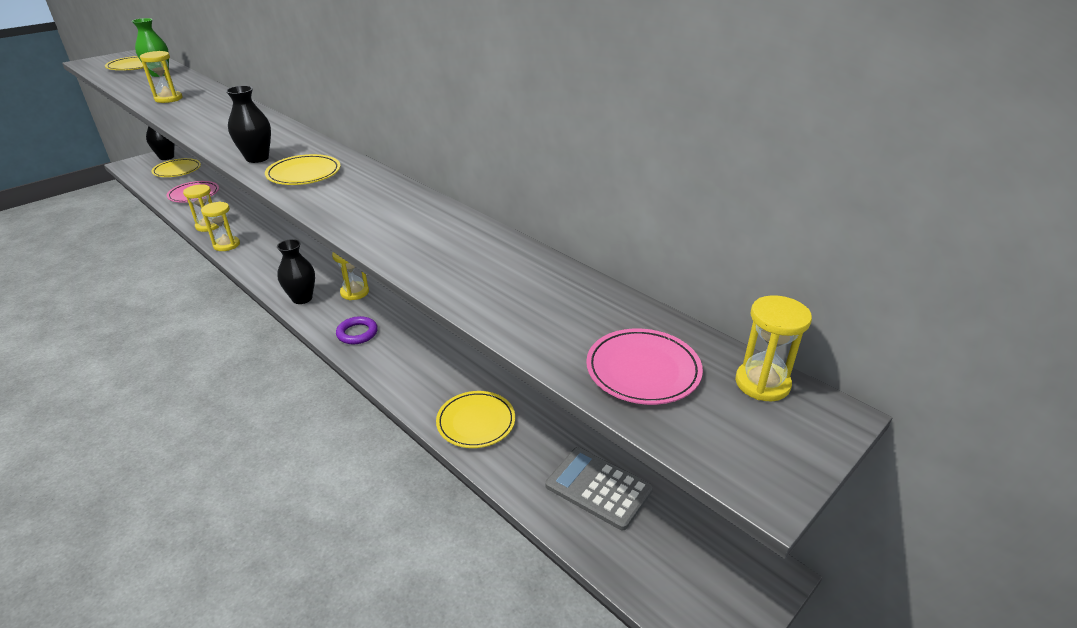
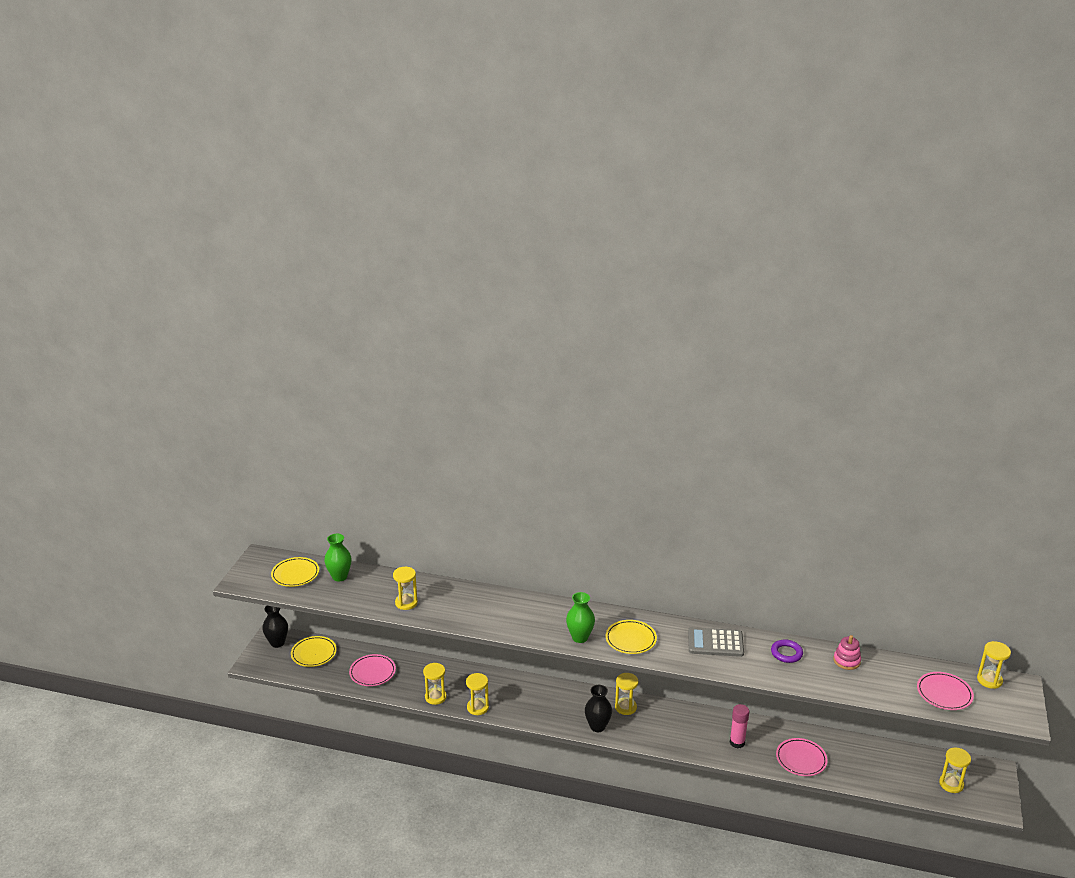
camera: 30 degrees left, 5 degrees down
(257, 158) = (580, 637): black vase -> green vase
(357, 333) = (667, 735): purple ring -> purple ring (786, 653)
(422, 371) = (737, 742): none -> pink glue stick
(476, 422) = (801, 759): yellow plate -> pink plate
(536, 274) = (846, 661): none -> pink stacking toy
(598, 488) = (894, 765): grey calculator -> grey calculator (715, 643)
(663, 558) = (951, 784): none -> yellow hourglass

